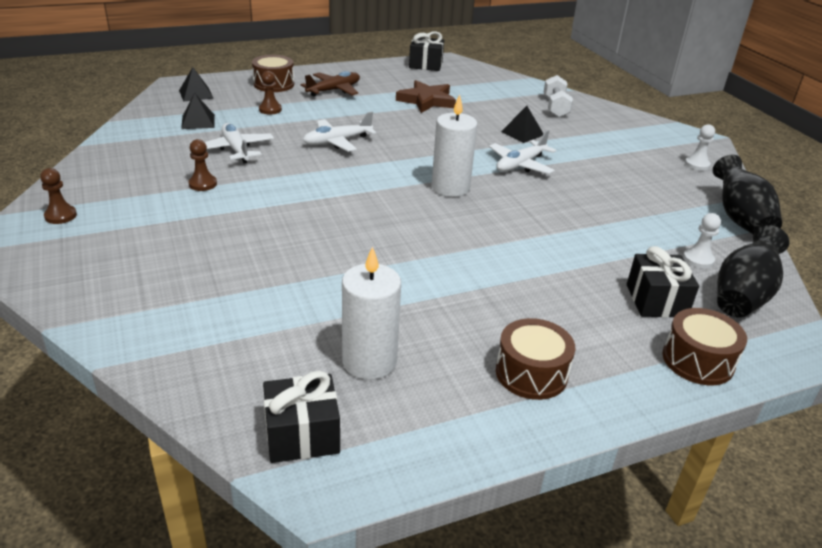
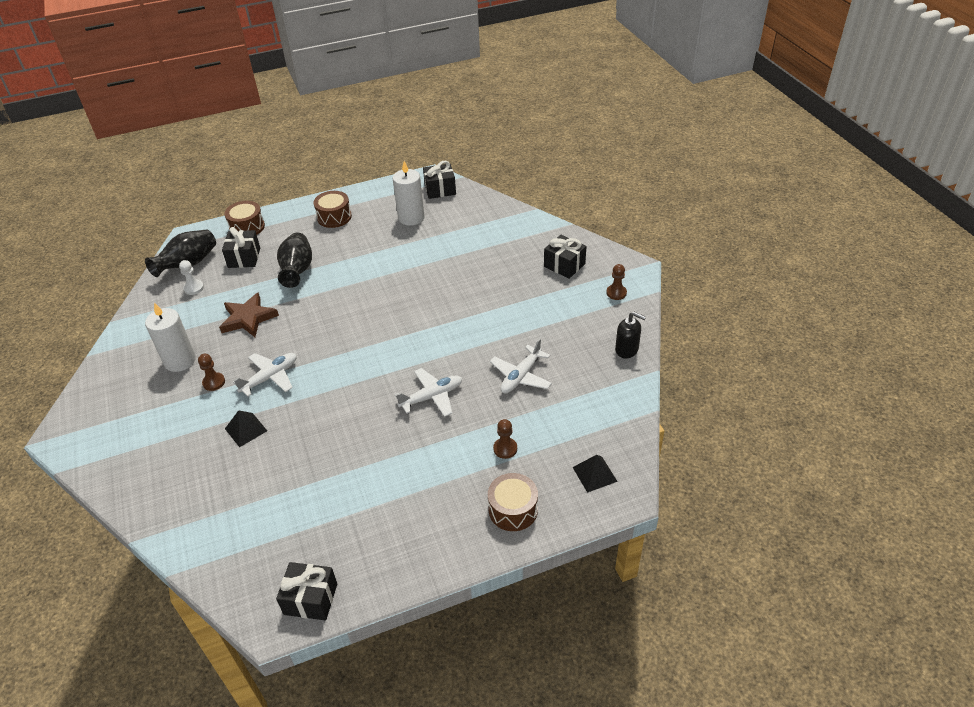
camera: 175 degrees left, 10 degrees up
(98, 162) = (627, 349): none -> black soap dispenser
(112, 256) = (564, 265): none -> black gift
(198, 121) = (570, 418): black pyramid -> none
(203, 184) = (533, 331): brown pawn -> brown pawn (214, 382)
(236, 149) = (521, 376): white plane -> white plane turned 60 degrees clockwise
(334, 90) = (439, 502): brown plane -> none
(426, 100) = (330, 489): brown star -> brown star (248, 318)
(450, 187) = (340, 343): white candle -> white candle (180, 361)
(555, 107) = (181, 489): white dumbbell -> none
(697, 164) = (104, 392): white pawn -> none
(739, 218) = (129, 327): black vase -> black vase (297, 271)

